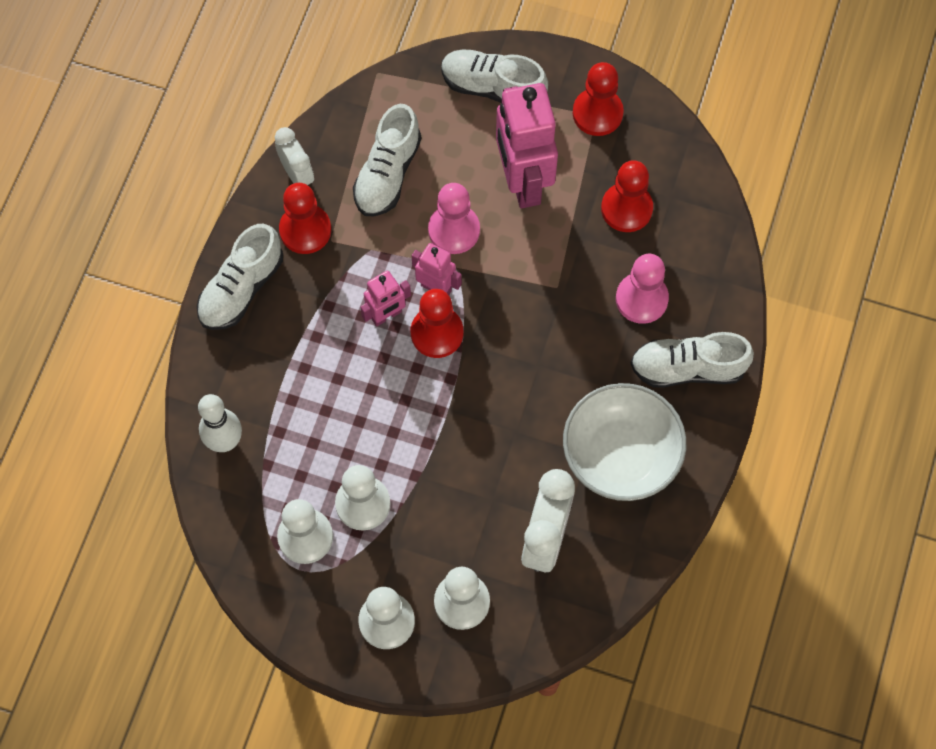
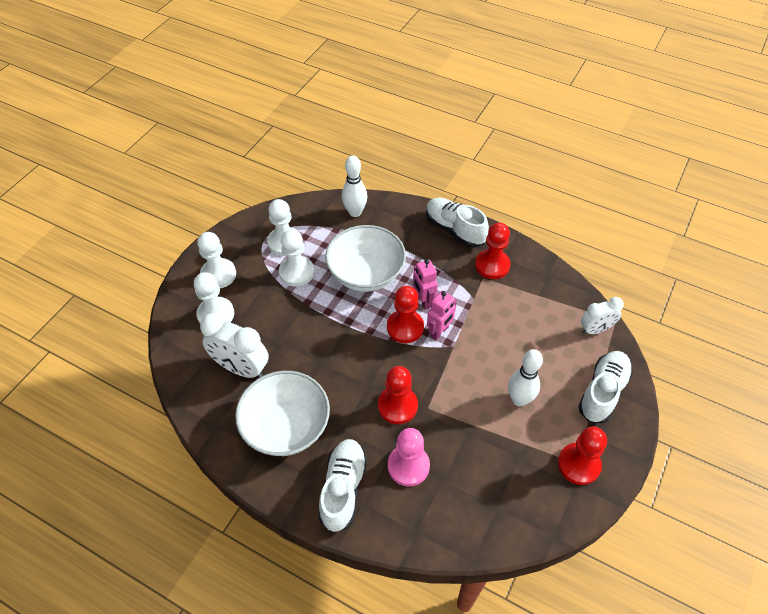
camera: 100 degrees right, 15 degrees down
(297, 174) = (534, 266): white clock -> white clock (595, 329)
(349, 402) = (366, 273): none -> white bowl
(388, 174) = (531, 316): white shoe -> none
(454, 230) = (483, 349): pink pawn -> none
(523, 181) = (519, 399): pink robot -> white bowling pin
(626, 208) = (489, 470): red pawn -> red pawn (397, 406)

